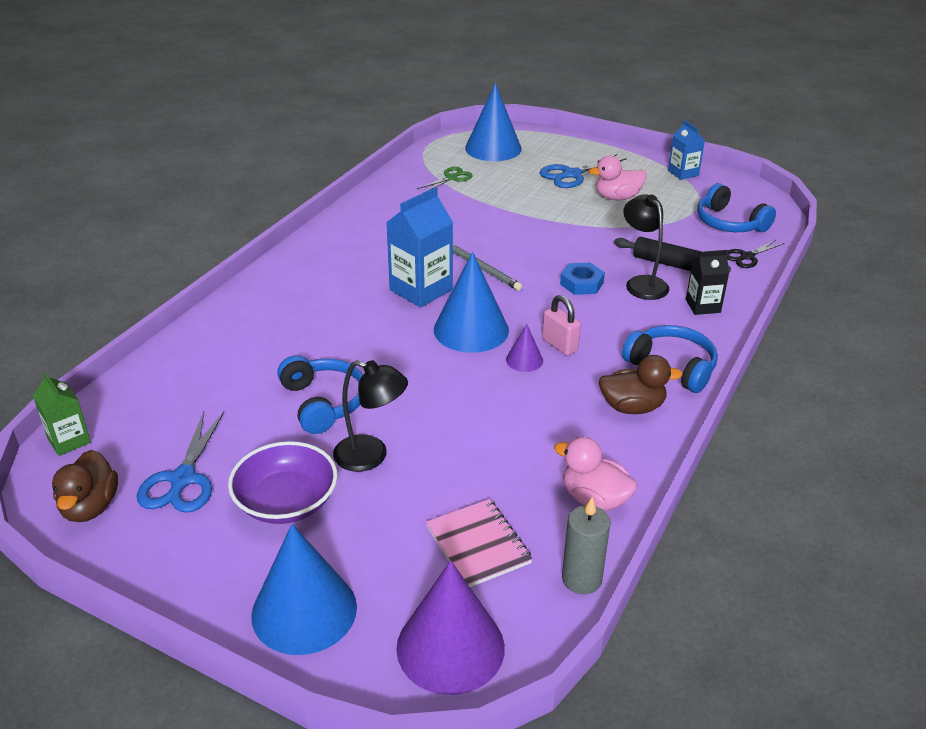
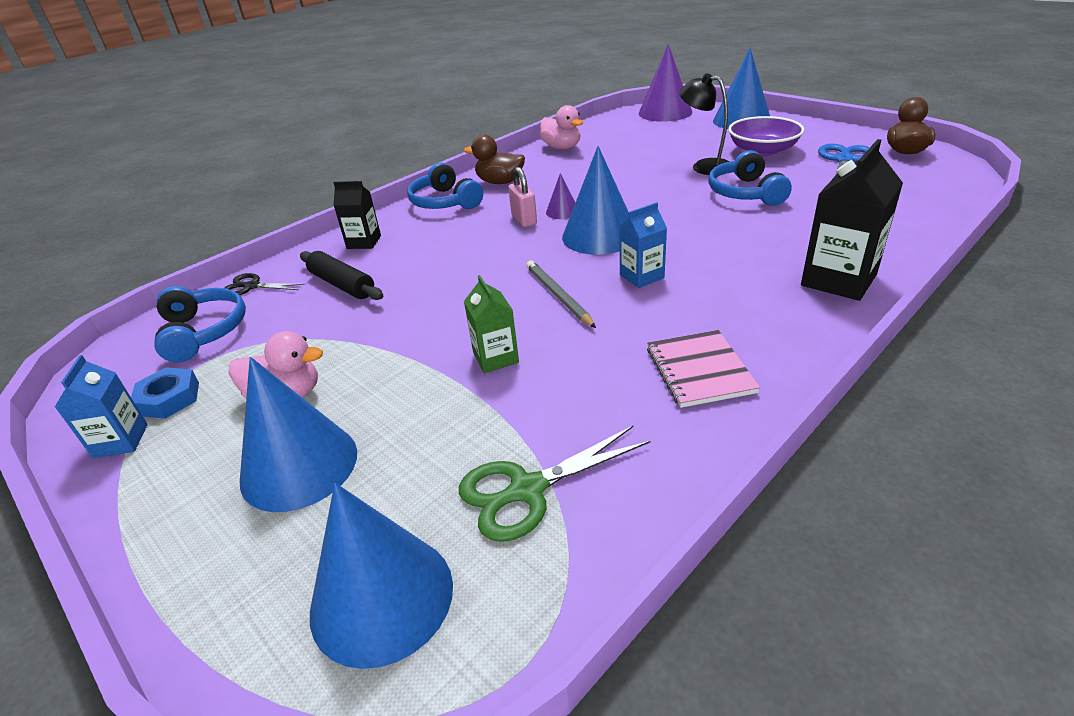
camera: 160 degrees left, 0 degrees up
(69, 440) = (961, 180): green carton -> green carton (495, 358)
(264, 298) = (838, 280): none -> black carton
(421, 290) = (641, 276): blue carton -> blue carton, size x0.59
(451, 178) = (527, 490): green scissors -> green scissors, size x1.55
(478, 545) = (640, 135): pink notebook -> pink notebook (699, 370)
(572, 174) = (299, 465): blue scissors -> blue cone
(581, 283) = (457, 271): blue nut -> blue nut (169, 398)
(581, 579) = (589, 126): grey candle -> none
(642, 283) = (395, 266): black lamp -> none
(747, 257) = (252, 286): black scissors -> black scissors turned 150 degrees counterclockwise

